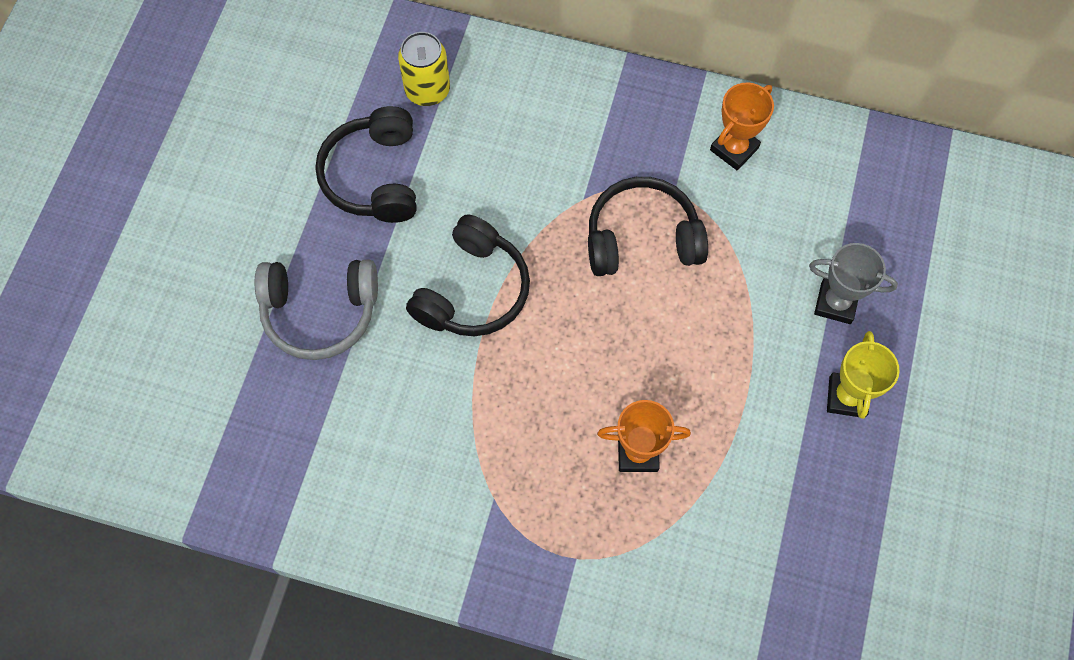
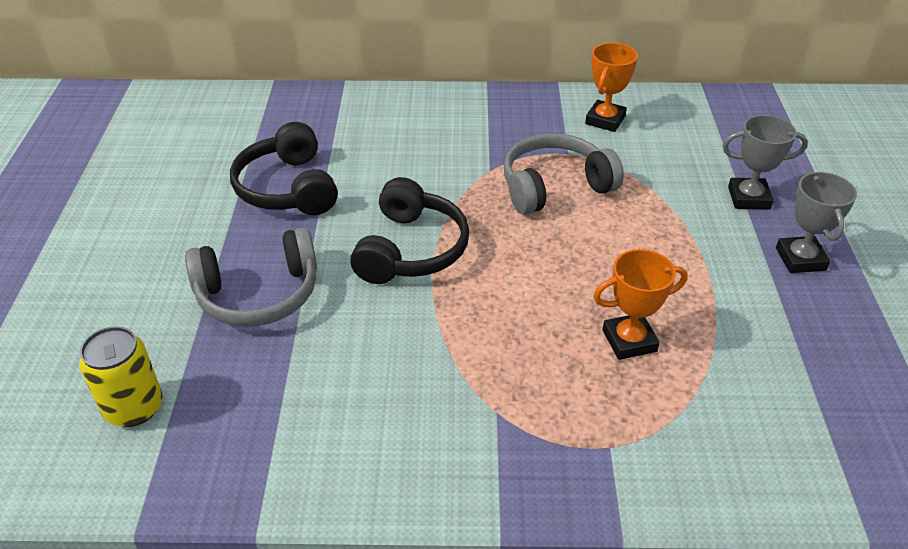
camera: 15 degrees left, 25 degrees down
(427, 90) = (321, 127): yellow can -> yellow can (134, 407)
(642, 238) = (554, 186): black headphones -> grey headphones
(847, 397) = (800, 259): yellow trophy -> grey trophy

